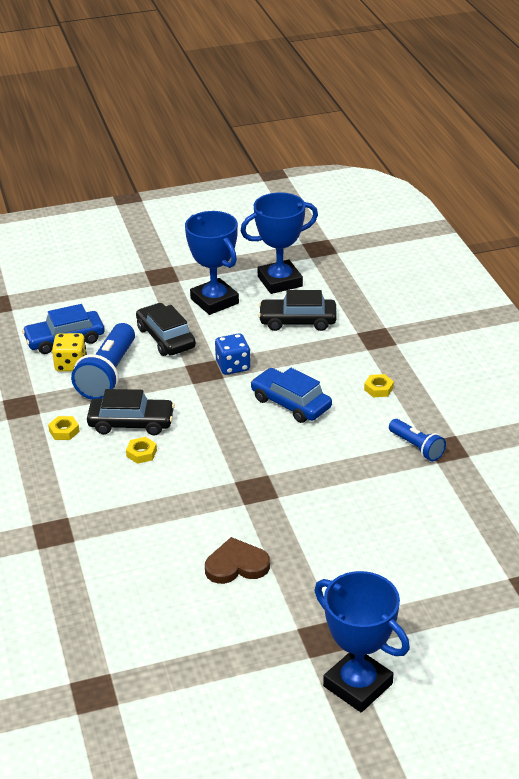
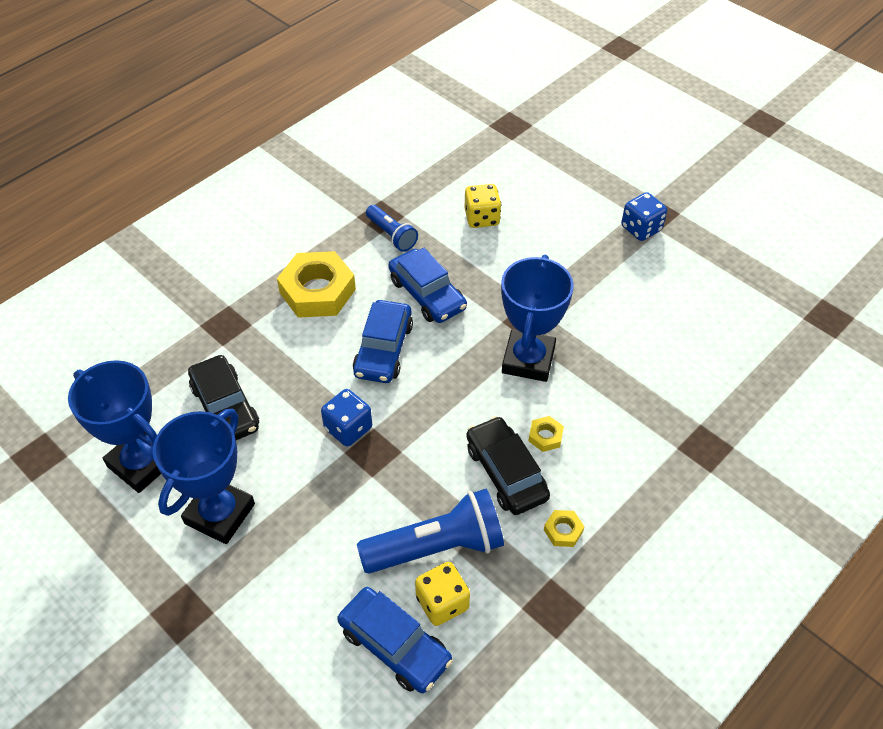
camera: 120 degrees left, 15 degrees up
(166, 338) = (328, 526): black car -> none
(236, 565) = (629, 293): brown heart -> none
(309, 615) = (641, 228): none -> blue dice
(331, 444) = (427, 294): none -> blue car
(358, 685) = (680, 180): blue trophy -> blue trophy (528, 360)
(378, 389) = (317, 291): yellow nut -> yellow nut, size x2.31
(401, 510) = (482, 218): none -> yellow dice
(416, 447) = (391, 235): blue flashlight -> blue flashlight turned 120 degrees clockwise

